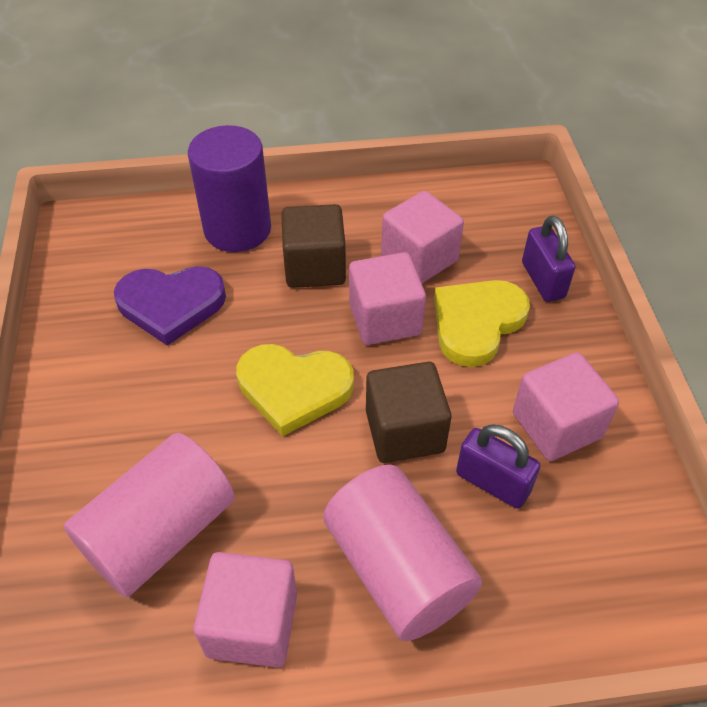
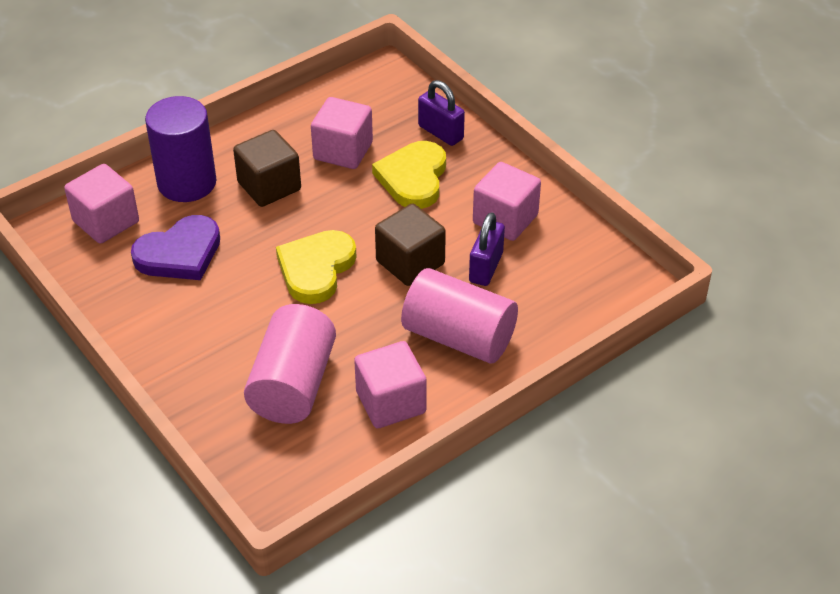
camera: 30 degrees left, 5 degrees down
(294, 388) = (316, 269): yellow heart -> yellow heart turned 135 degrees clockwise
(385, 319) = (347, 200): pink cube -> pink cube (106, 221)
(492, 482) = (486, 267): purple padlock -> purple padlock turned 75 degrees counterclockwise

